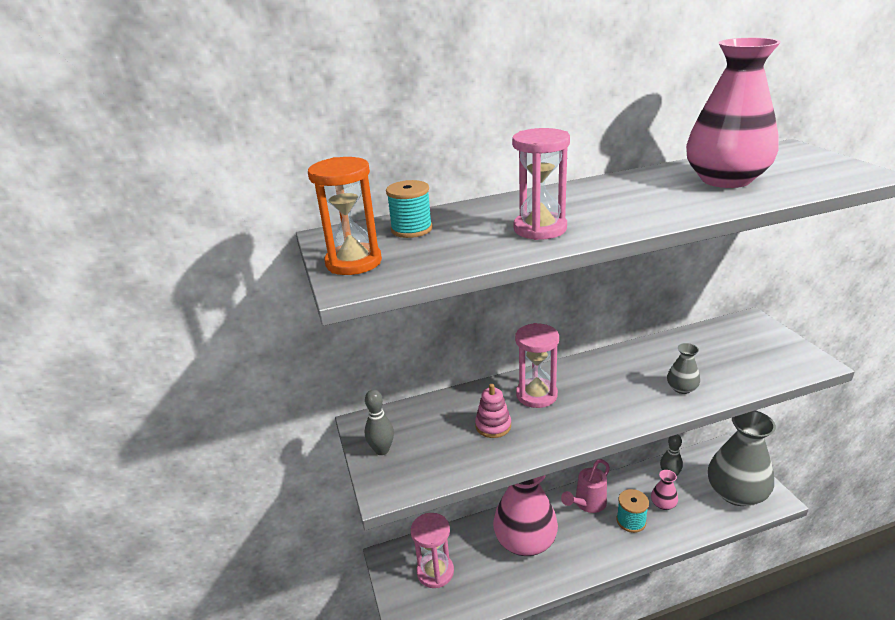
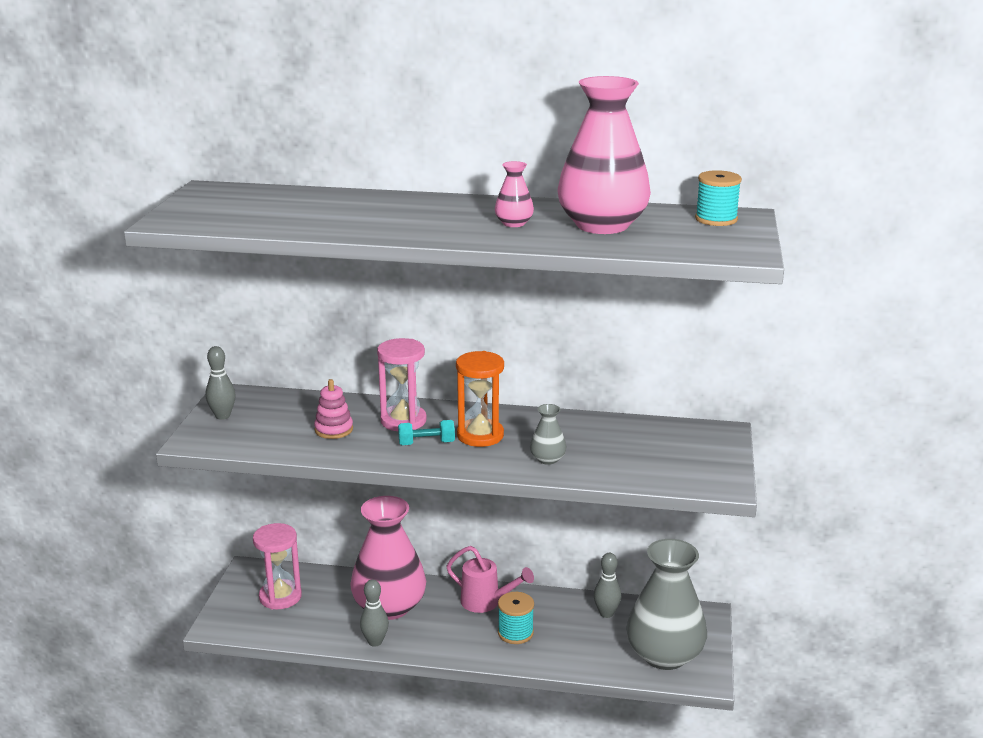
camera: 25 degrees right, 5 degrees down
(354, 262) = (192, 209): orange hourglass -> orange hourglass (480, 435)
(411, 229) = (271, 198): turquoise spool -> turquoise spool (716, 219)
(540, 229) = (363, 221): pink hourglass -> none
(545, 579) = (375, 642): none -> grey bowling pin
(580, 409) = (426, 443): none -> turquoise dumbbell
(587, 504) = (486, 602): pink watering can -> pink watering can turned 135 degrees counterclockwise
(663, 504) = (568, 633): pink vase -> pink vase (514, 223)

